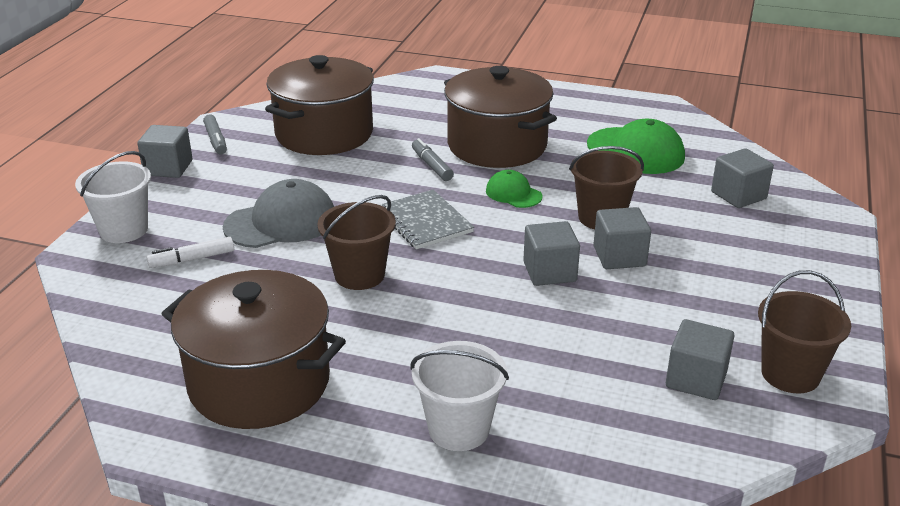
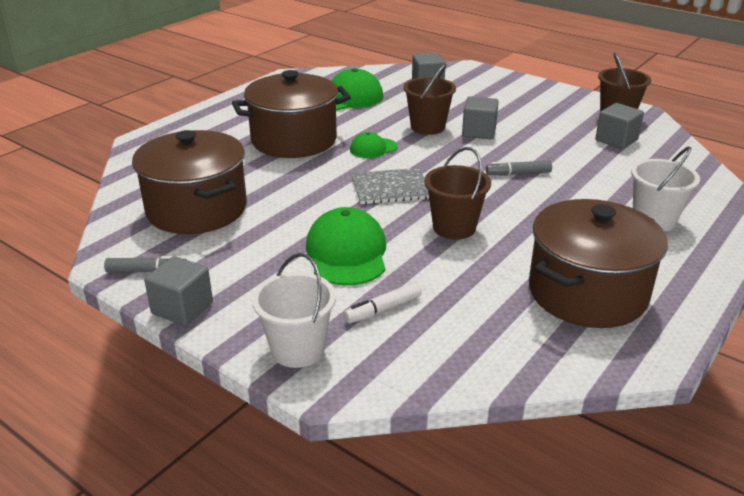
camera: 70 degrees left, 0 degrees up
(192, 259) = (383, 309): white marker -> white marker turned 60 degrees clockwise
(281, 222) = (347, 253): grey cap -> green cap
(432, 166) = (303, 170): grey marker -> grey marker (518, 174)
(549, 272) = (486, 157): grey cube -> none

